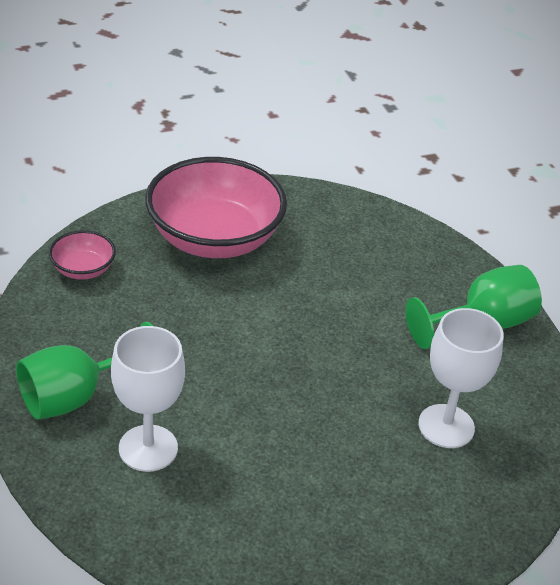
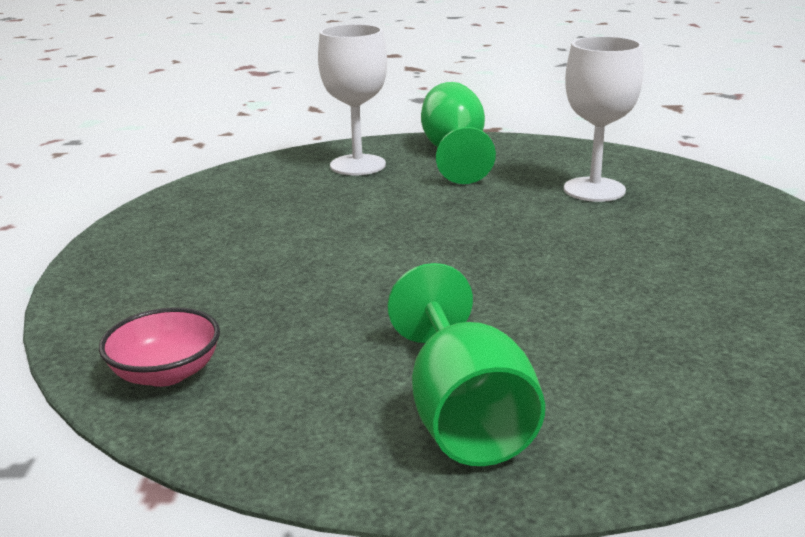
camera: 65 degrees left, 15 degrees down
(148, 448) = (593, 365): white goblet -> white goblet (357, 165)
(214, 238) = (198, 261): pink bowl -> none

